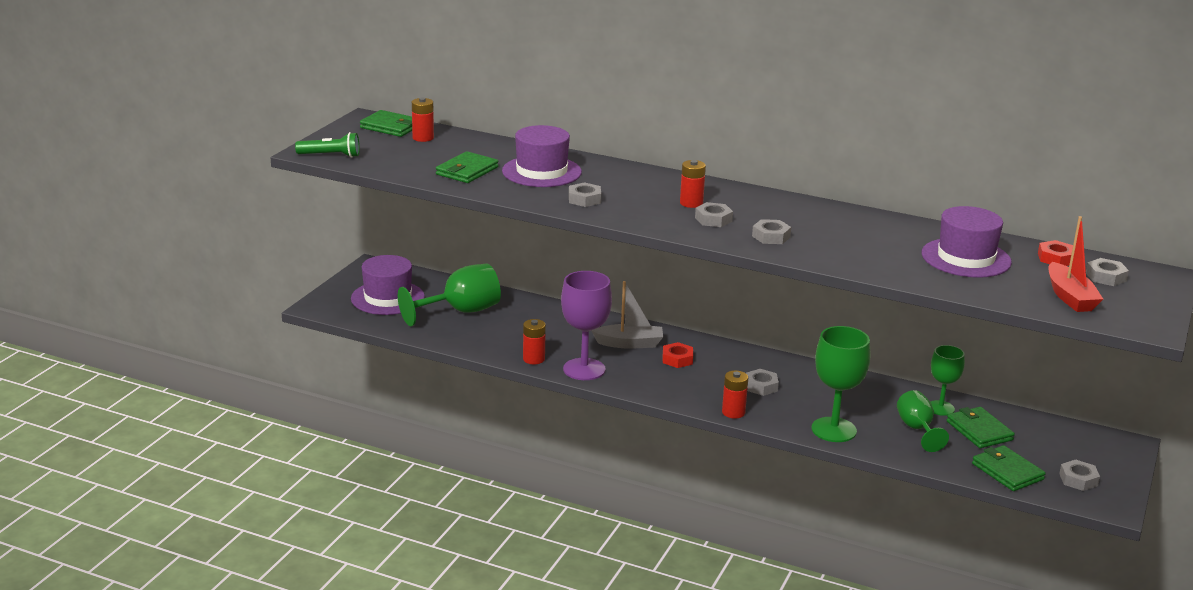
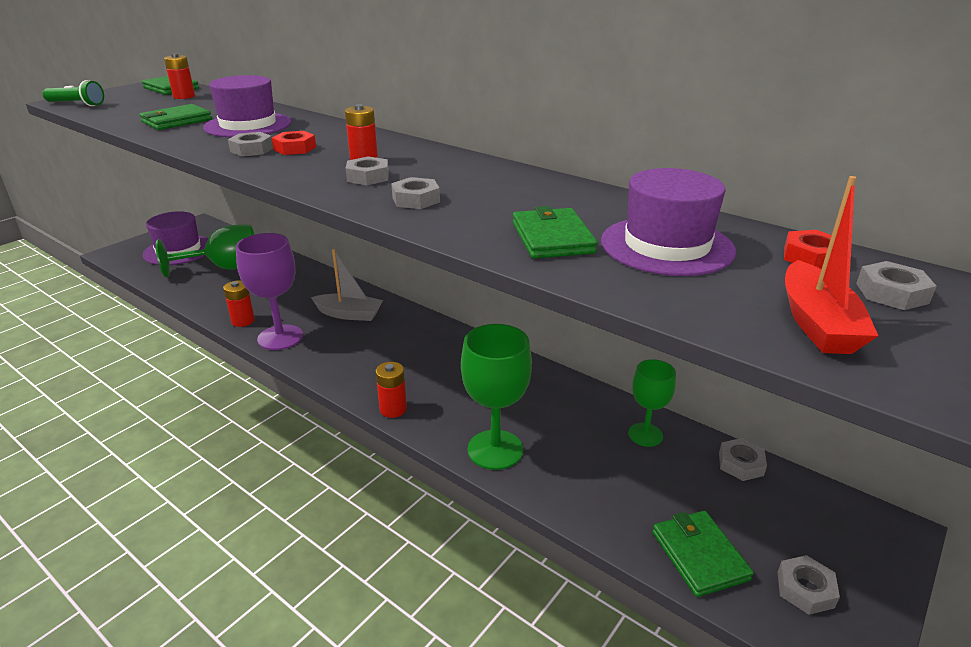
camera: 15 degrees right, 5 degrees up
(677, 359) = (383, 336): red nut -> red nut (295, 148)
(761, 386) = (448, 379): grey nut -> grey nut (740, 464)
(917, 429) = (601, 463): green goblet -> none
(979, 430) = (683, 477): green wallet -> green wallet (552, 238)

